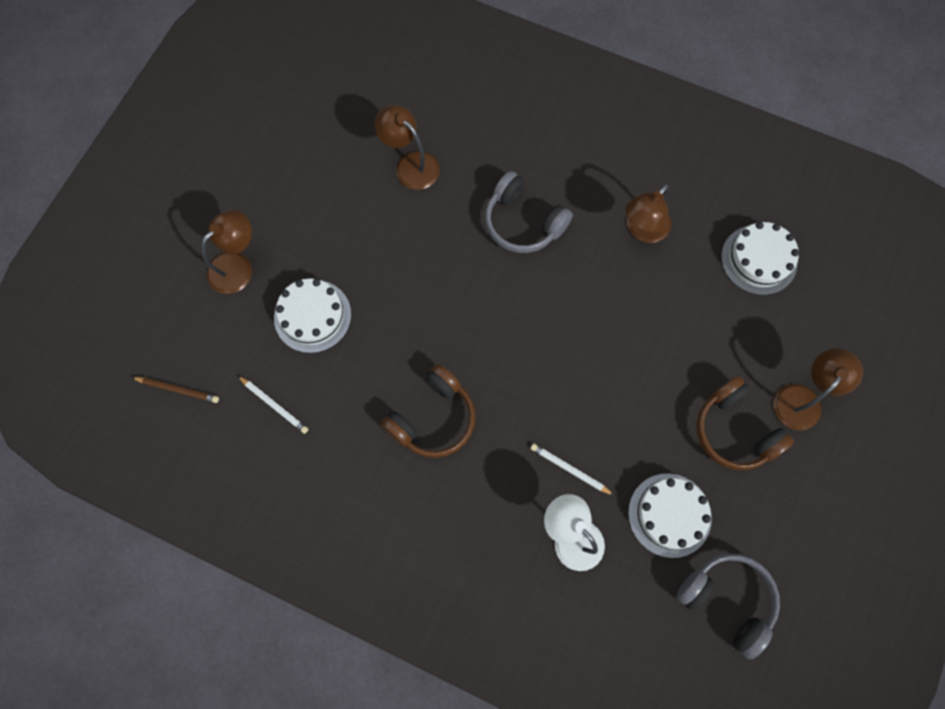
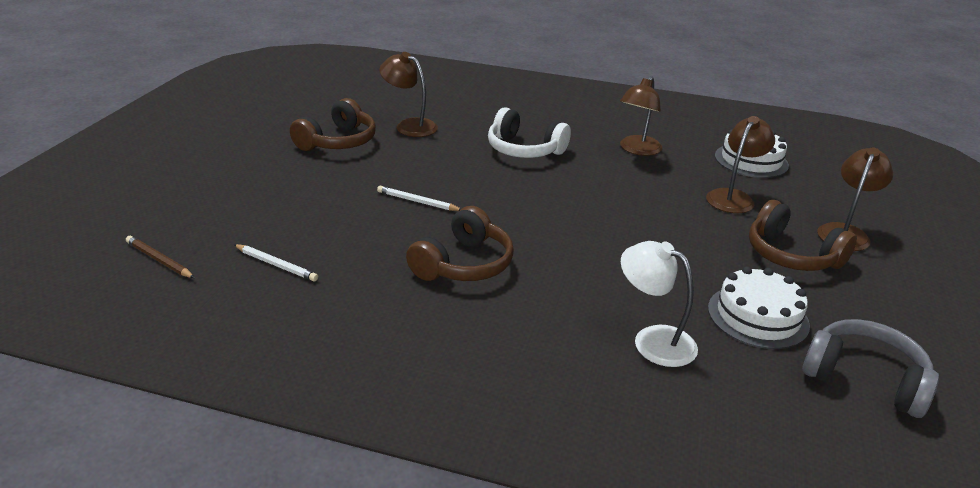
camera: 10 degrees left, 40 degrees down
(178, 390) = (159, 260): brown pencil -> brown pencil turned 150 degrees counterclockwise
(237, 266) = (236, 181): brown lamp -> brown lamp (733, 197)
(312, 316) = (319, 206): white cake -> none
(335, 194) = (338, 142): none -> brown headphones
(523, 222) = (524, 150): grey headphones -> white headphones
(569, 469) = (629, 290): white pencil -> white pencil (417, 201)

